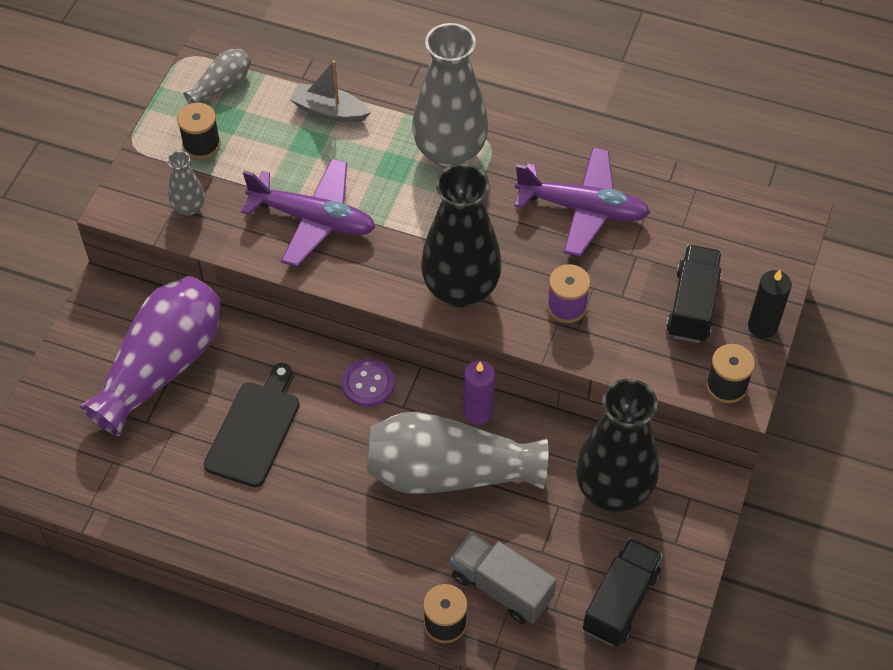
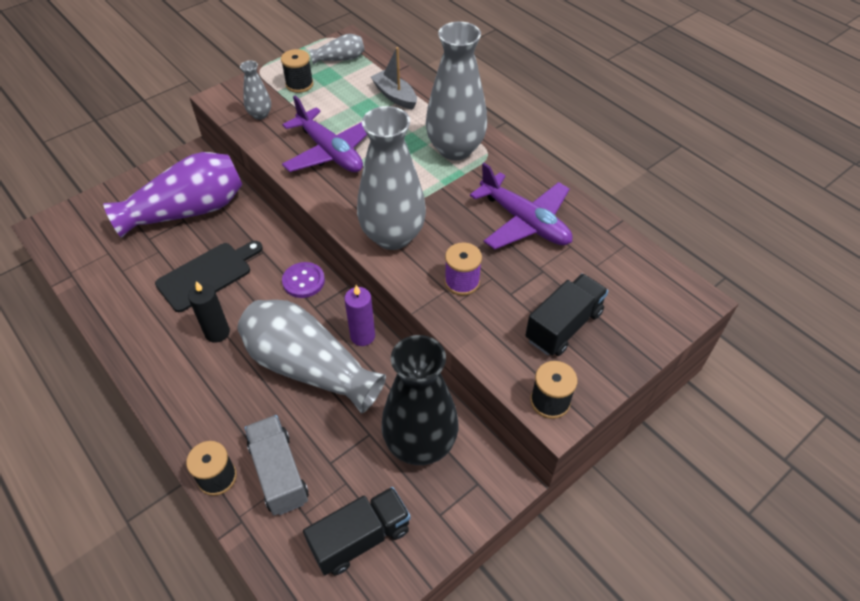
camera: 30 degrees right, 5 degrees down
(461, 289) = (393, 236): black vase -> grey vase
(762, 326) = (614, 369): black candle -> black candle (217, 332)

